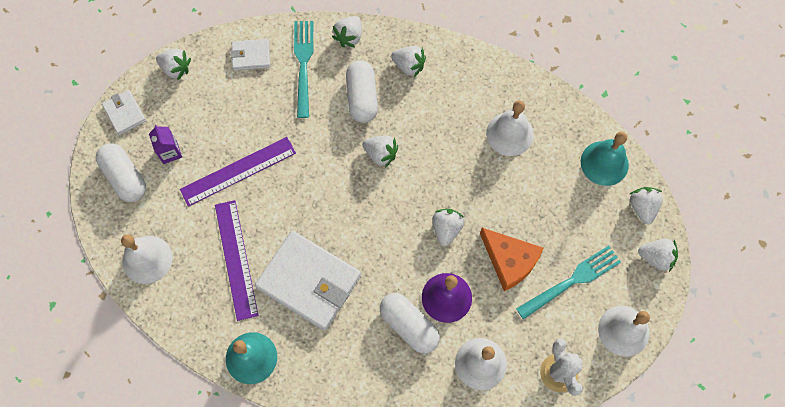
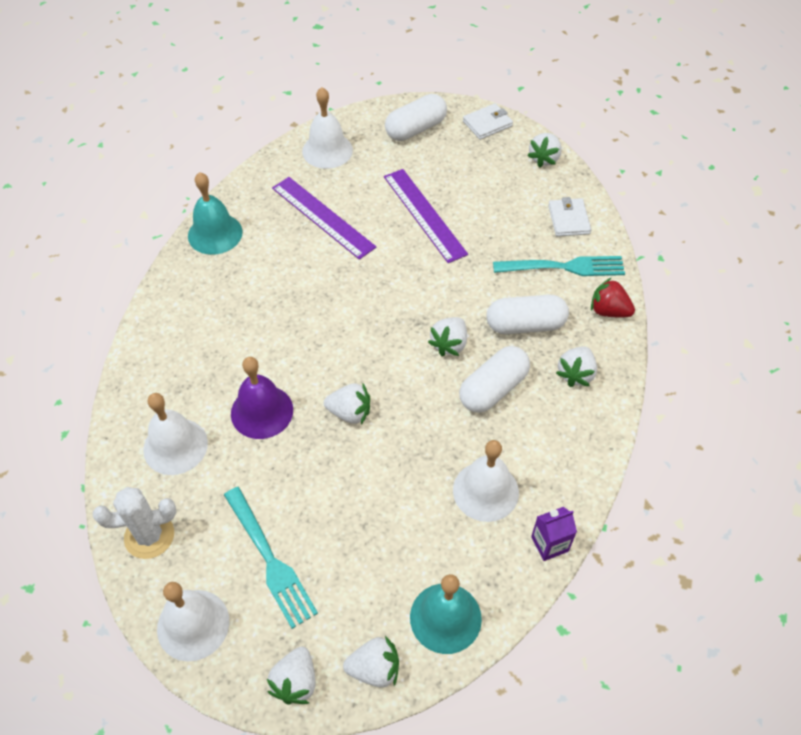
camera: 90 degrees right, 15 degrees down
(170, 152) = (445, 160): purple carton -> purple carton (549, 544)
(236, 259) = (323, 217): purple ruler -> purple ruler turned 60 degrees clockwise
(309, 281) = (293, 279): white wallet -> none
(349, 37) = (608, 311): white strawberry -> red strawberry
(409, 325) = (232, 372): white capsule -> white capsule (493, 389)
(509, 261) = (304, 483): orange cheese -> none

